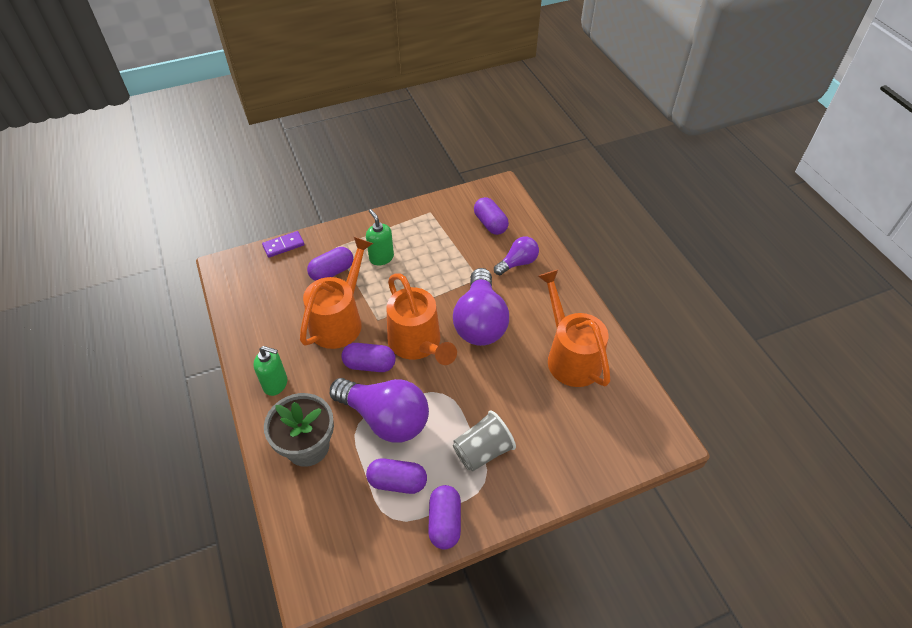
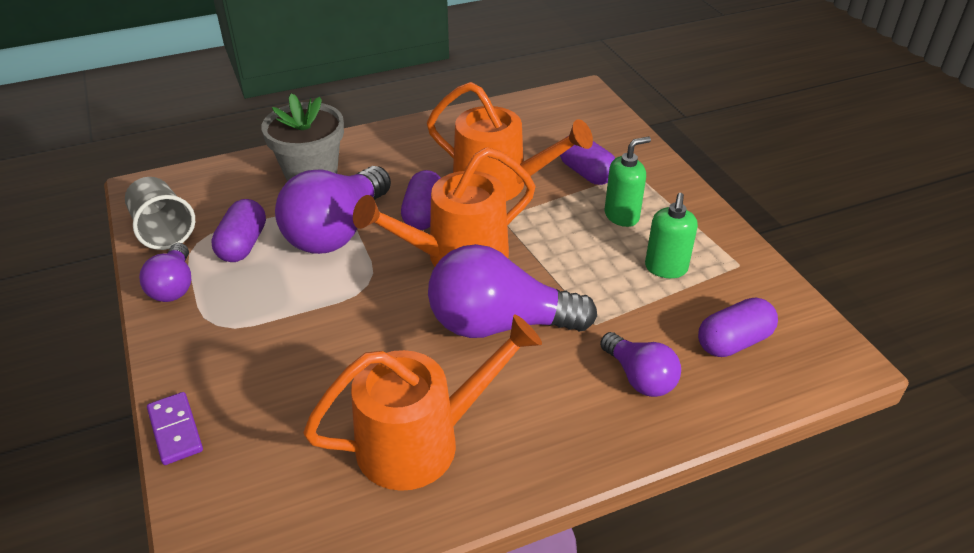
camera: 90 degrees right, 10 degrees down
(276, 384) = (402, 145): green soap dispenser -> green soap dispenser (666, 268)
(283, 245) = (628, 130): purple domino -> purple domino (175, 430)
(444, 522) = (174, 286): purple capsule -> purple light bulb
(483, 451) = (264, 323): grey cup -> grey cup (163, 230)

